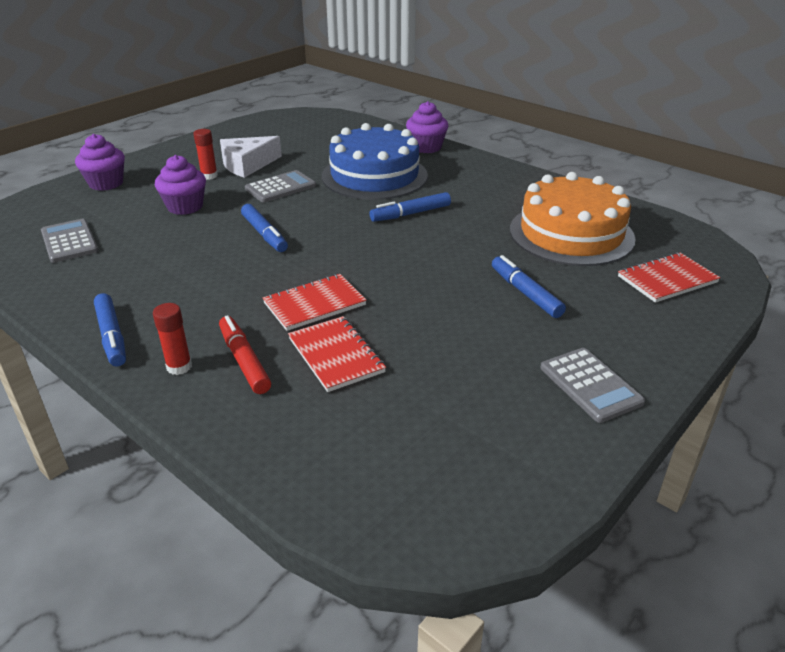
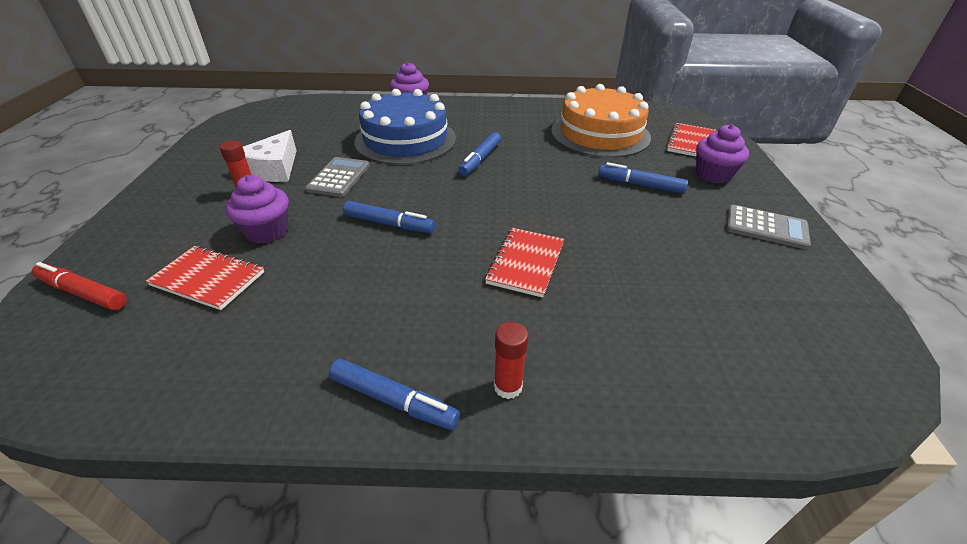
camera: 40 degrees left, 5 degrees up
(69, 241) = (176, 328): grey calculator -> none
(106, 183) = (127, 244): purple cupcake -> purple cupcake (713, 175)
(244, 360) = (551, 344): red marker -> red marker (83, 292)
(336, 355) = (607, 296): red notebook -> red notebook (208, 279)

